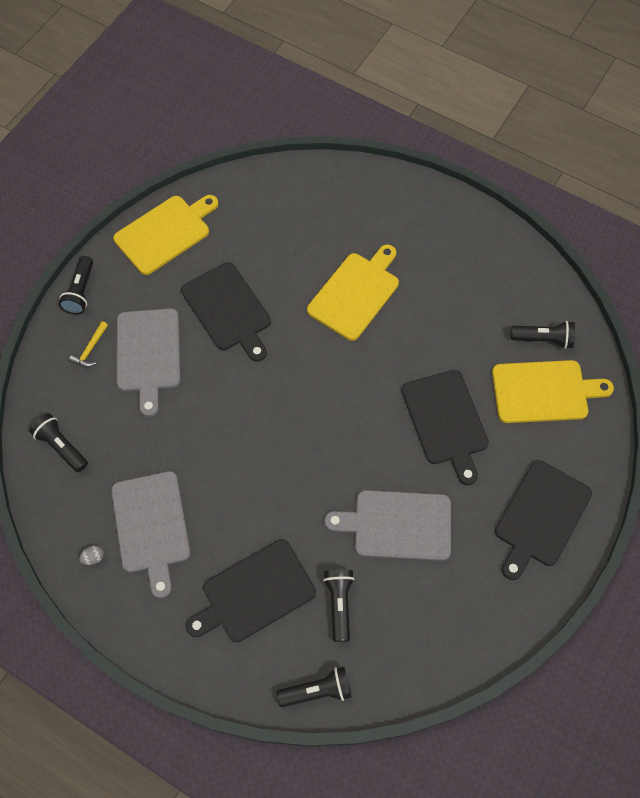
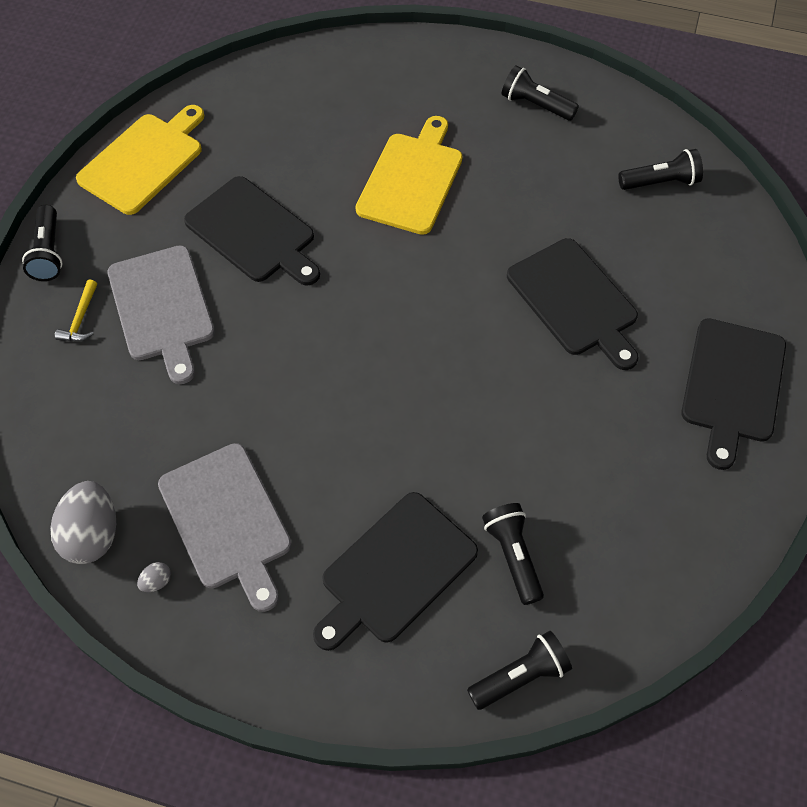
camera: 15 degrees left, 5 degrees down
(59, 512) = (92, 534): none -> grey egg
(61, 446) = (72, 449): black flashlight -> black flashlight (535, 105)
(397, 525) = (556, 439): grey cutting board -> none
(544, 391) = (683, 240): yellow cutting board -> none

